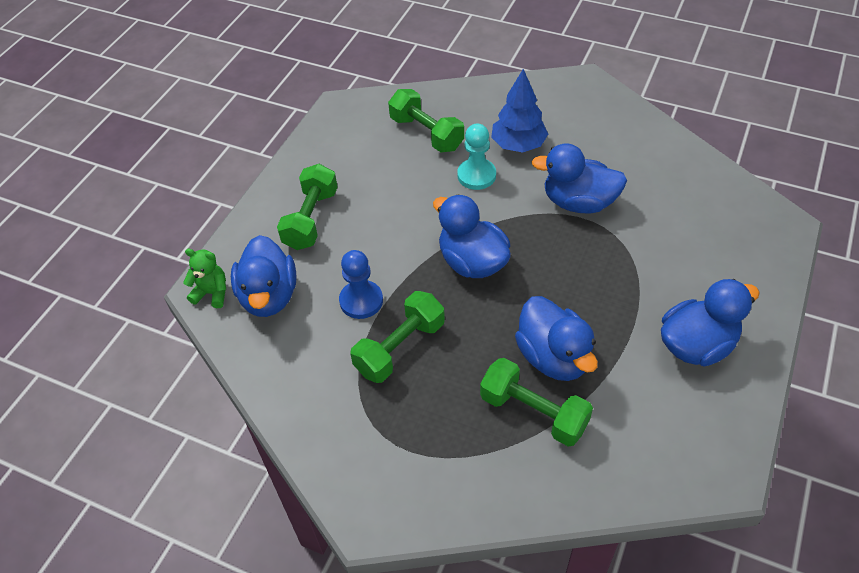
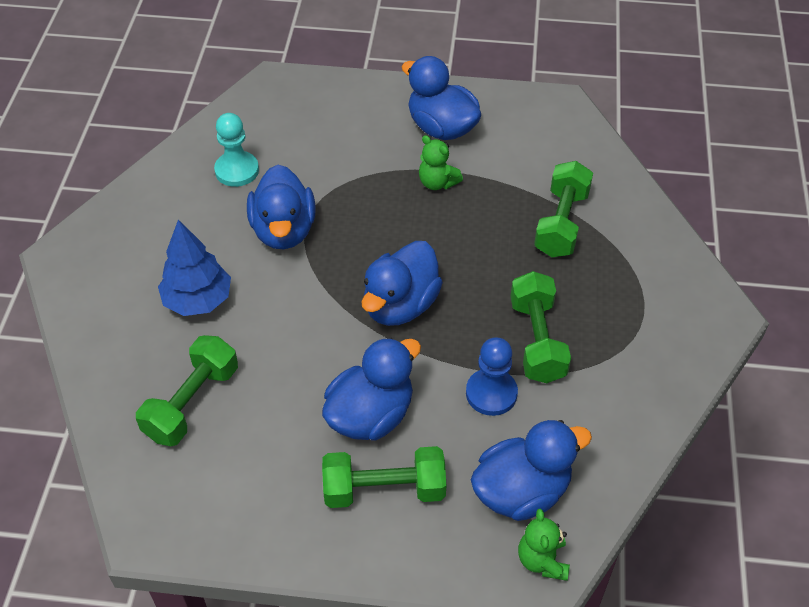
camera: 110 degrees left, 0 degrees up
(400, 348) = (537, 340): green dumbbell -> green dumbbell turned 60 degrees clockwise
(476, 175) = (261, 331): turquoise pawn -> turquoise pawn (237, 170)
(553, 357) = (496, 219): blue duck -> blue duck (370, 415)
(614, 322) = (437, 183): none -> green teddy bear

